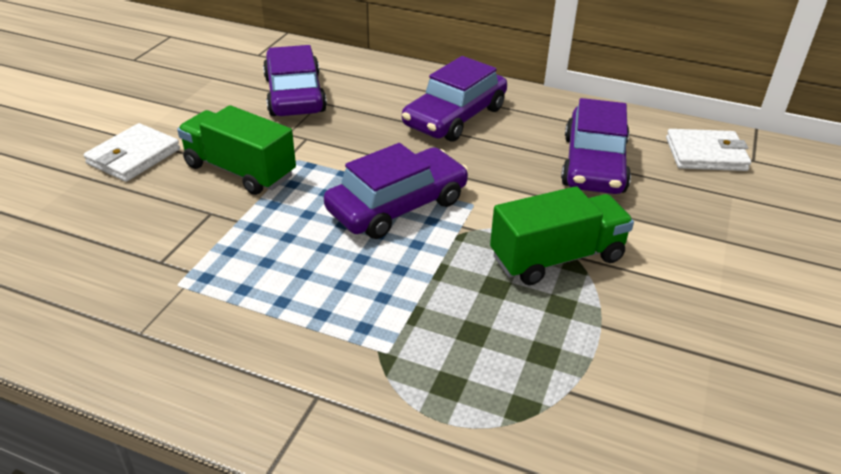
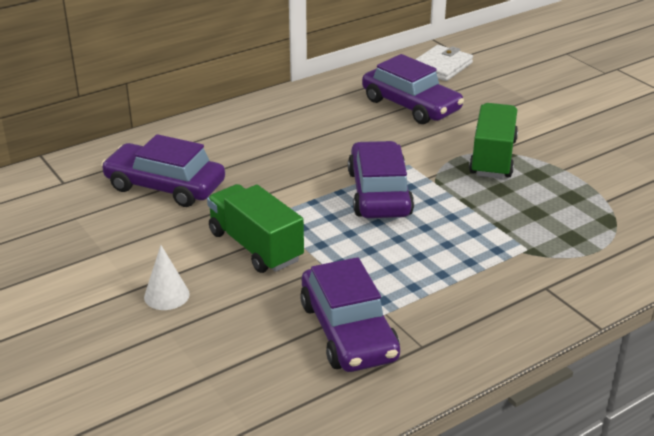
camera: 55 degrees left, 5 degrees down
(134, 156) = (166, 295): white wallet -> white cone
(240, 171) = (255, 246): green truck -> green truck turned 75 degrees clockwise
(455, 117) = (291, 130): purple car -> purple car (348, 331)

